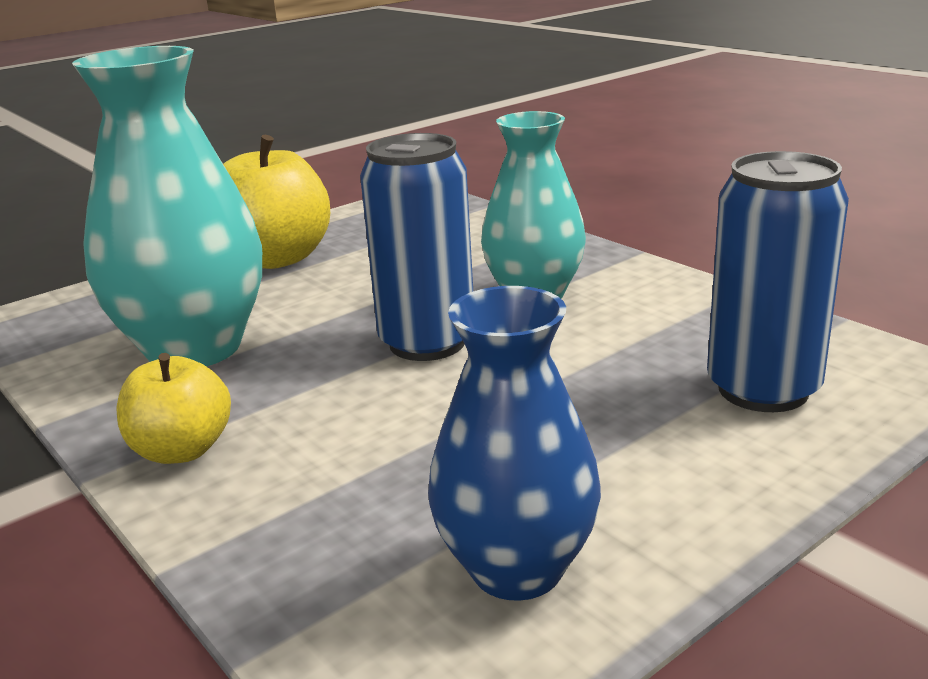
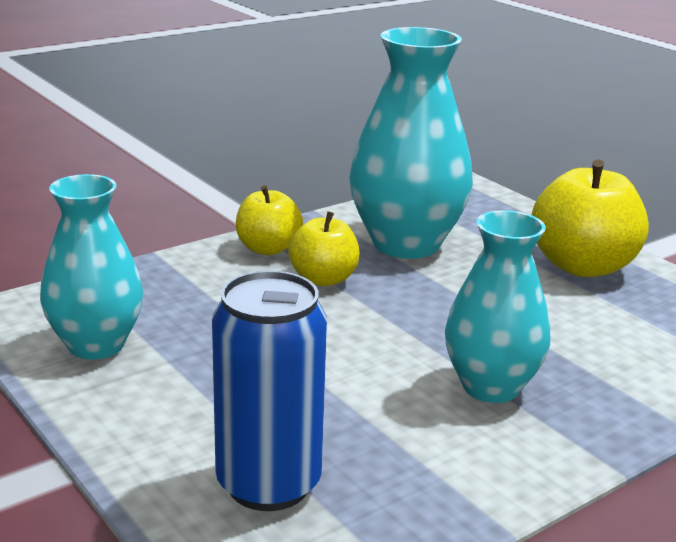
camera: 90 degrees right, 0 degrees up
(294, 396) = (323, 279): none -> yellow apple
(427, 342) = (398, 329): blue can -> none
(517, 568) = (96, 345): blue vase -> turquoise vase

